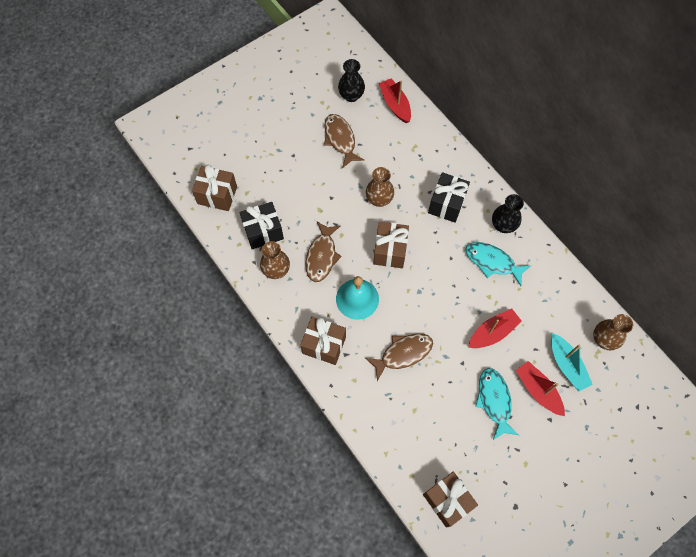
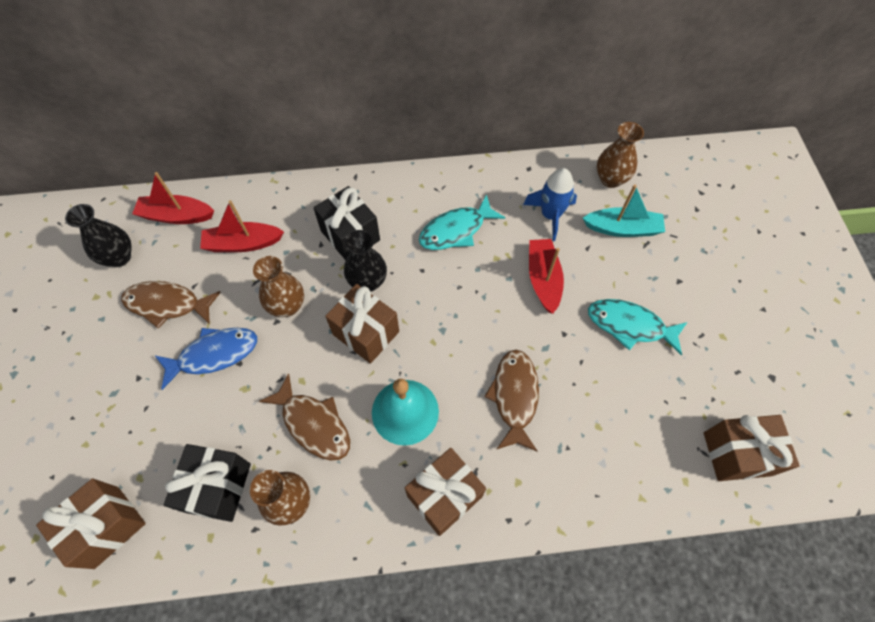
camera: 60 degrees left, 5 degrees down
(328, 182) = (214, 354): none -> blue fish
(503, 225) = (418, 195): black vase -> black vase (368, 282)
(538, 390) = (639, 273): red boat -> red boat (243, 244)
(545, 314) = (550, 215): none -> blue rocket

